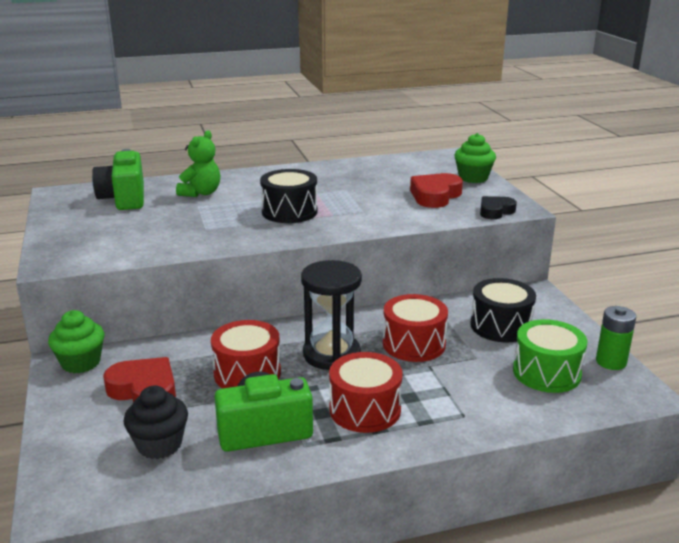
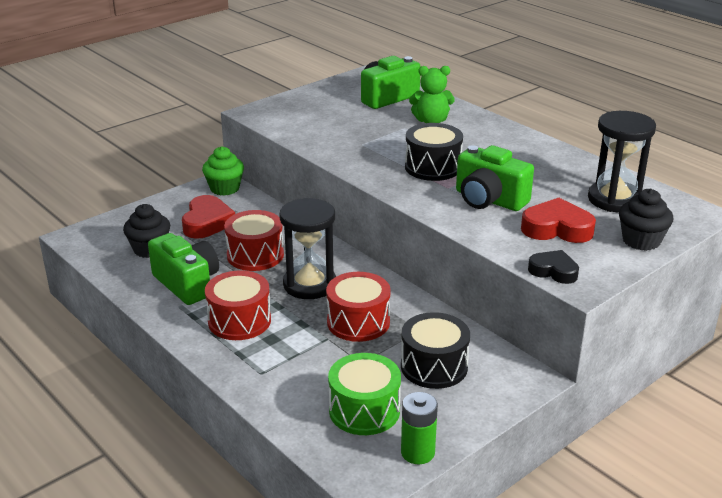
camera: 65 degrees right, 5 degrees up
(369, 206) = (489, 200): none -> green camera
(409, 170) = (614, 199): none -> black hourglass
(473, 178) = (641, 241): green cupcake -> black cupcake

